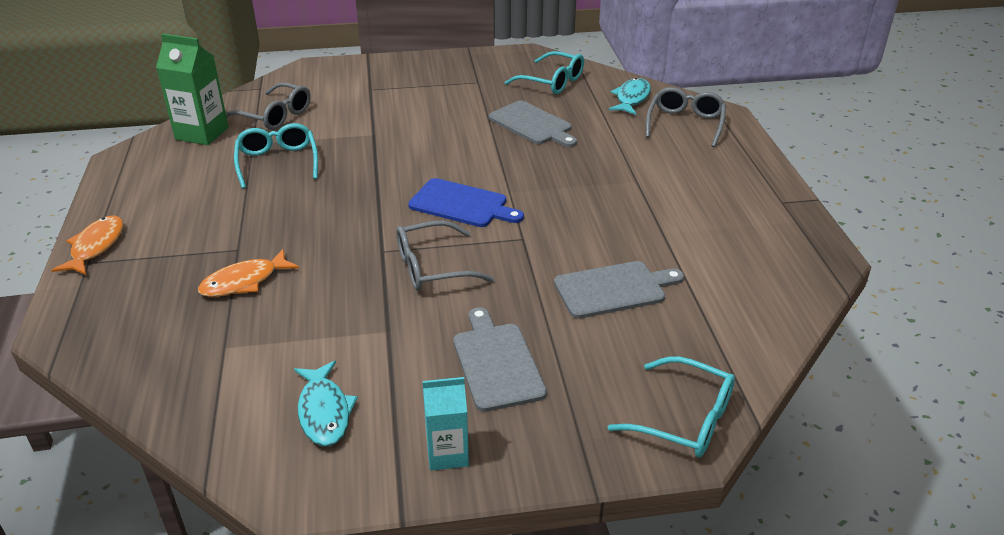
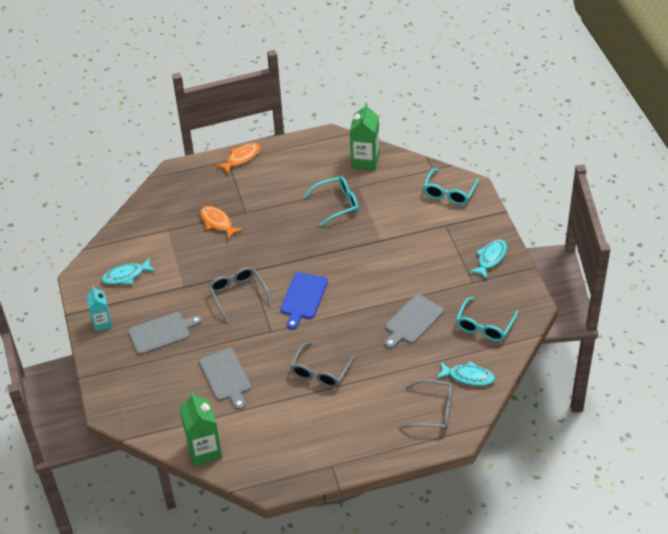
camera: 85 degrees right, 10 degrees up
(96, 246) = (241, 158): orange fish -> orange fish turned 45 degrees counterclockwise
(275, 116) = (395, 187): grey glasses -> grey glasses (320, 372)
(443, 68) = (490, 258): none -> turquoise fish
(684, 419) = (126, 409): turquoise glasses -> turquoise glasses (449, 193)
(771, 320) = (204, 450): none -> green carton

